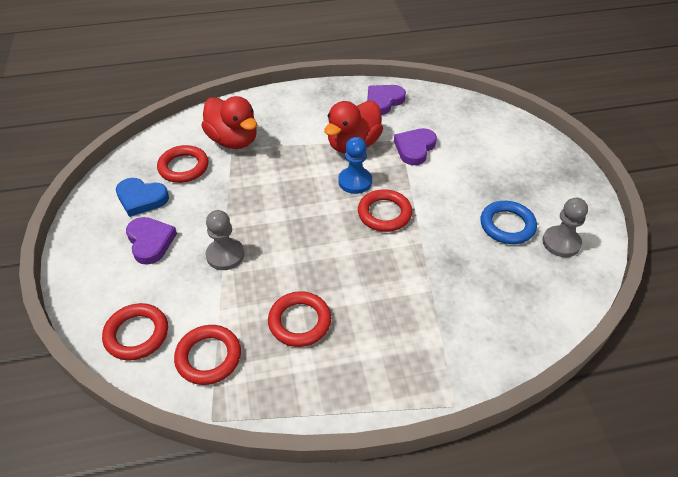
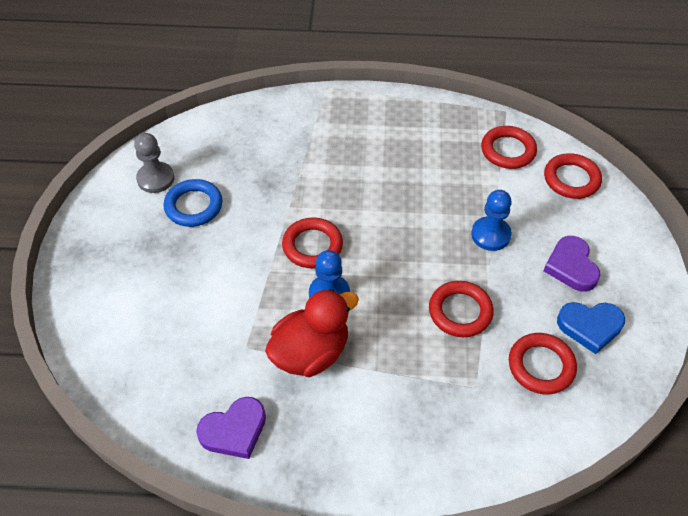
camera: 165 degrees left, 5 degrees up
(141, 199) = (590, 326): blue heart -> blue heart turned 150 degrees clockwise
(225, 255) = (490, 235): grey pawn -> blue pawn
(233, 140) = (472, 400): red duck -> none
(299, 322) = (427, 161): red ring -> red ring (460, 312)
(414, 148) = (234, 328): purple heart -> none

